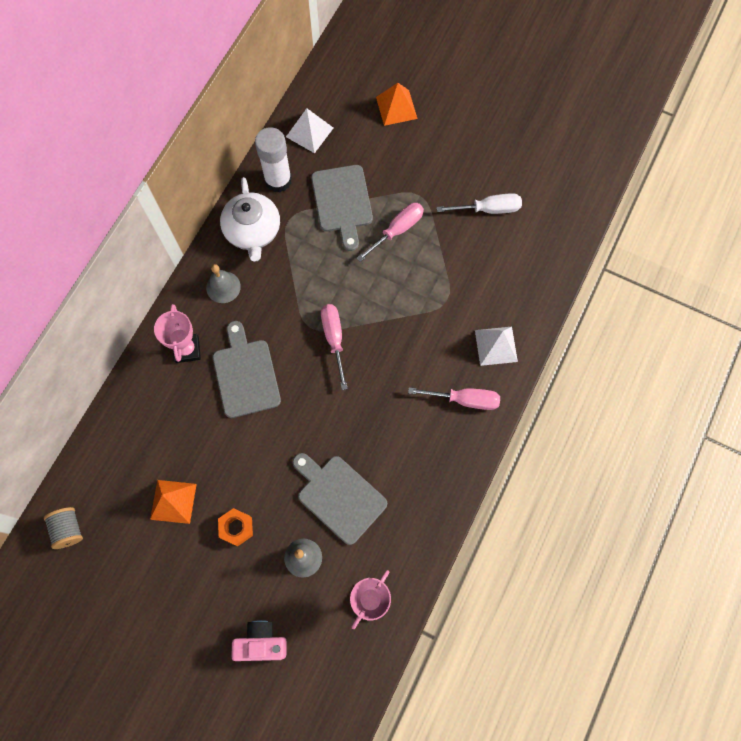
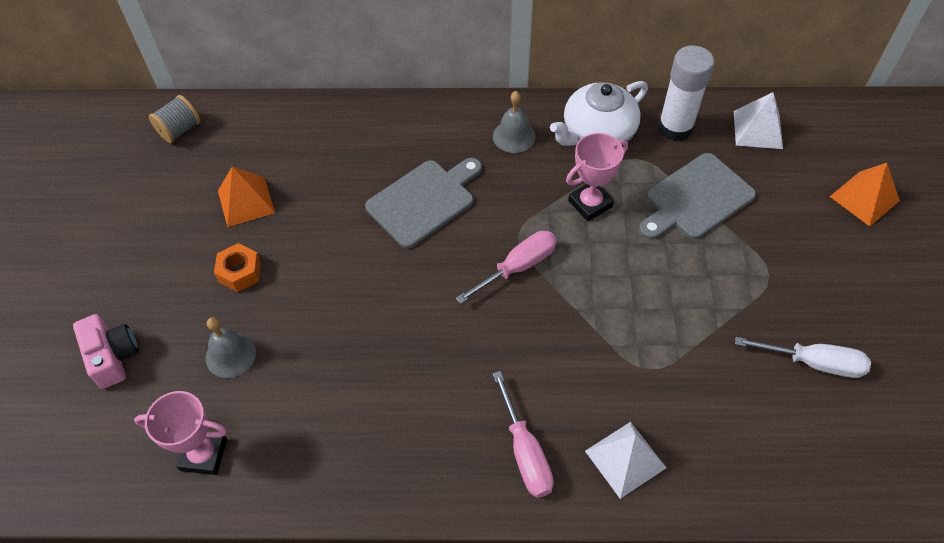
camera: 65 degrees right, 15 degrees down
(187, 349) = (423, 138): pink trophy -> pink trophy (590, 204)
(339, 496) = (322, 360): grey cutting board -> none
(397, 230) = (703, 271): pink screwdriver -> none
(488, 209) = (813, 363): white screwdriver -> white screwdriver turned 45 degrees counterclockwise

